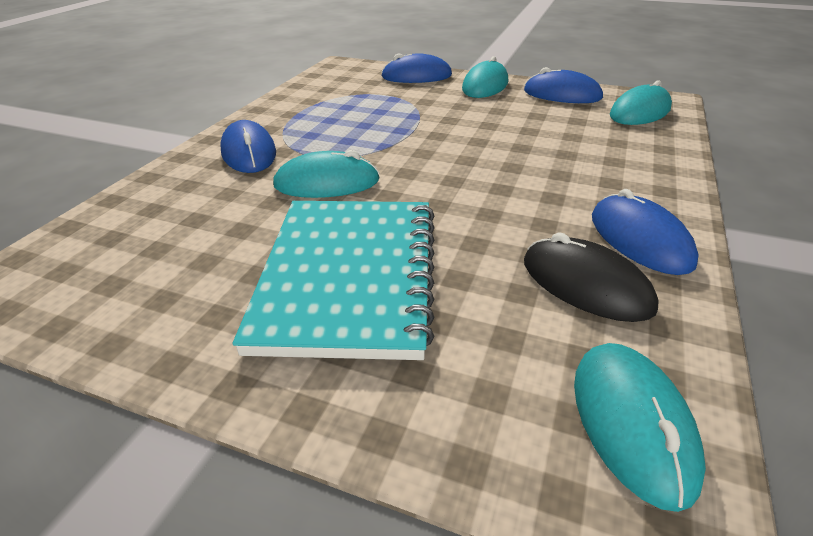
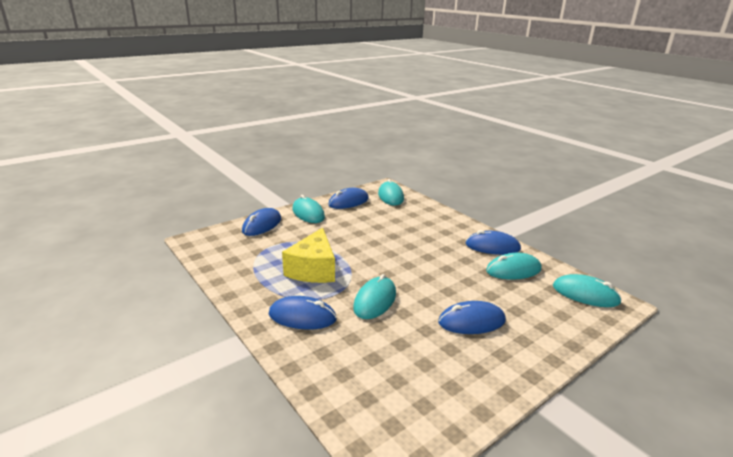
camera: 60 degrees left, 10 degrees down
(349, 276) = (471, 321): turquoise notebook -> blue mouse
(356, 128) = (313, 269): none -> yellow cheese
(585, 285) = (513, 270): black mouse -> turquoise mouse

